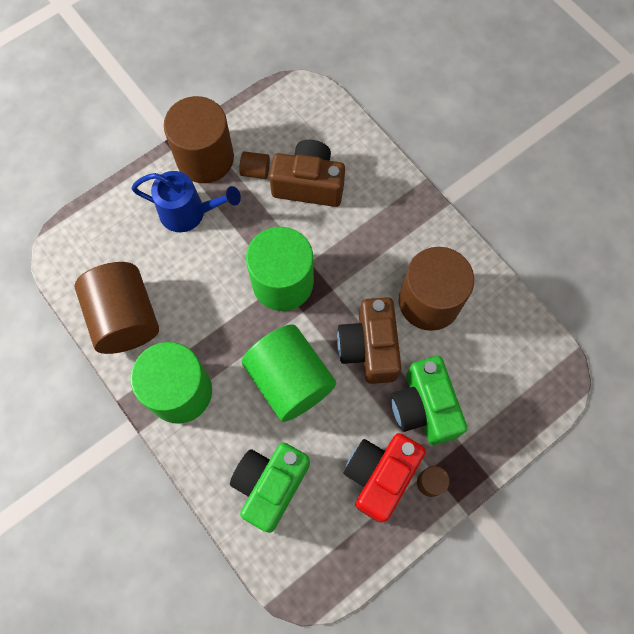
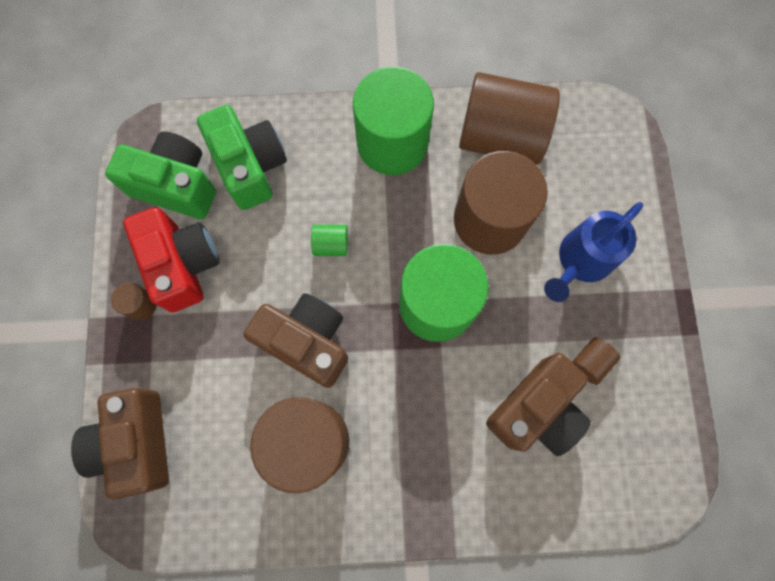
camera: 125 degrees right, 5 degrees up
(205, 158) = (640, 318): brown cylinder -> brown cylinder (490, 220)
(290, 380) = (331, 245): green cylinder -> green cylinder, size x0.41
(424, 407) = (210, 351): green camera -> green camera (176, 186)
(516, 409) = (137, 443): none -> brown camera

